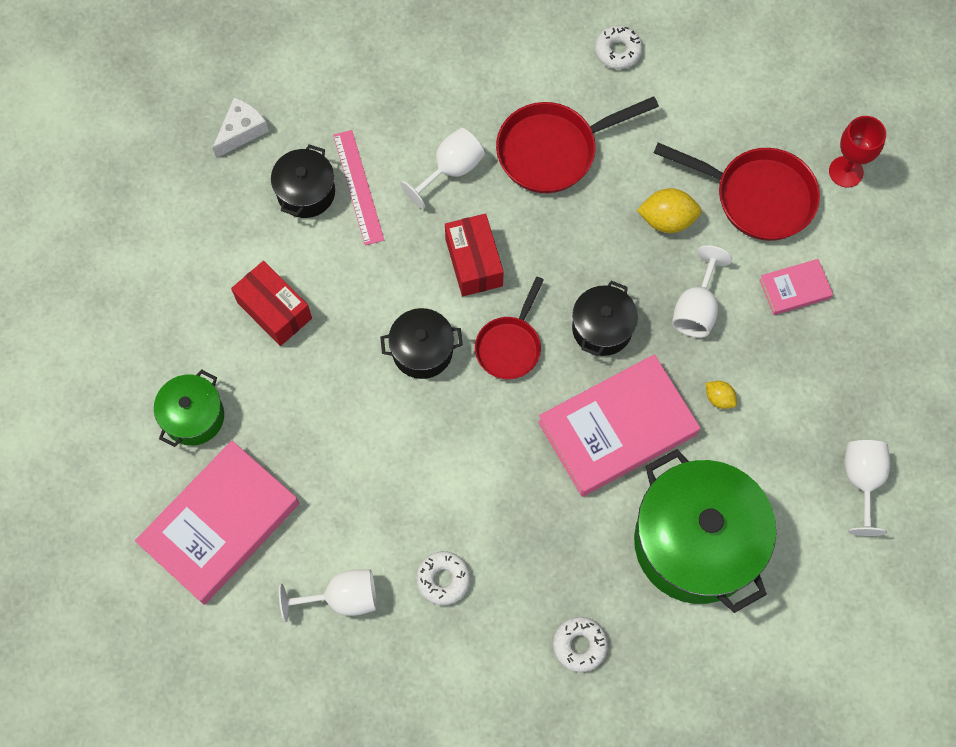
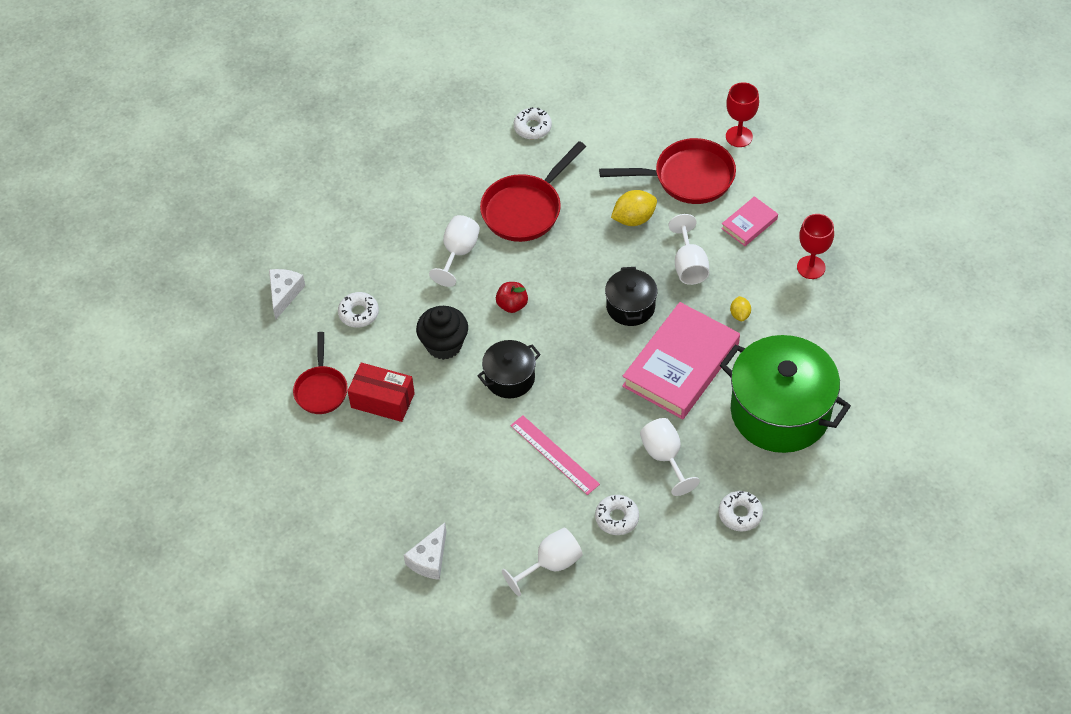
camera: 25 degrees left, 15 degrees down
(193, 416) = (364, 497): green pot -> none
(220, 524) = (429, 559): pink book -> white cheese
(306, 192) = (358, 313): black pot -> white donut
(358, 187) = (396, 293): pink ruler -> pink ruler (554, 454)
(374, 275) = (444, 345): none -> black cupcake
(474, 262) = (512, 305): red box -> red apple
(510, 346) = (571, 347): red pan -> red pan (321, 389)
(719, 398) = (740, 314): yellow lemon -> yellow lemon turned 75 degrees clockwise
(834, 379) = (811, 267): none -> red goblet
(861, 481) = (868, 322): white goblet -> white goblet (665, 457)

